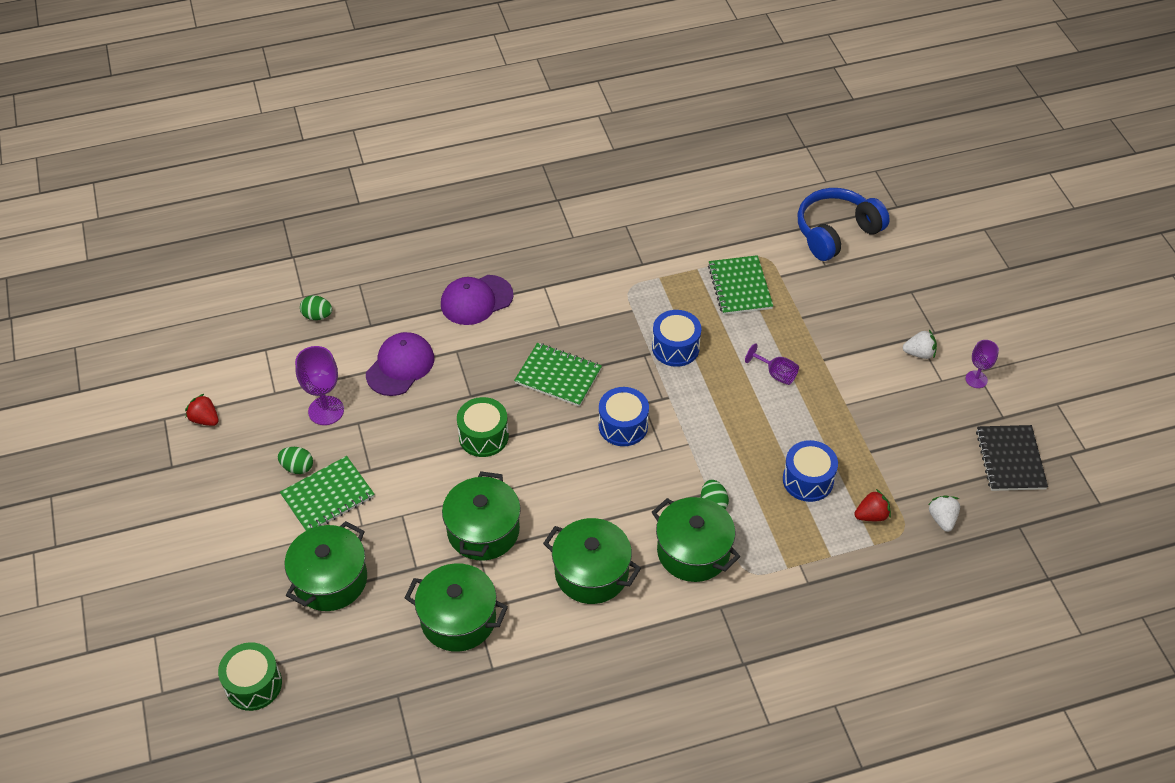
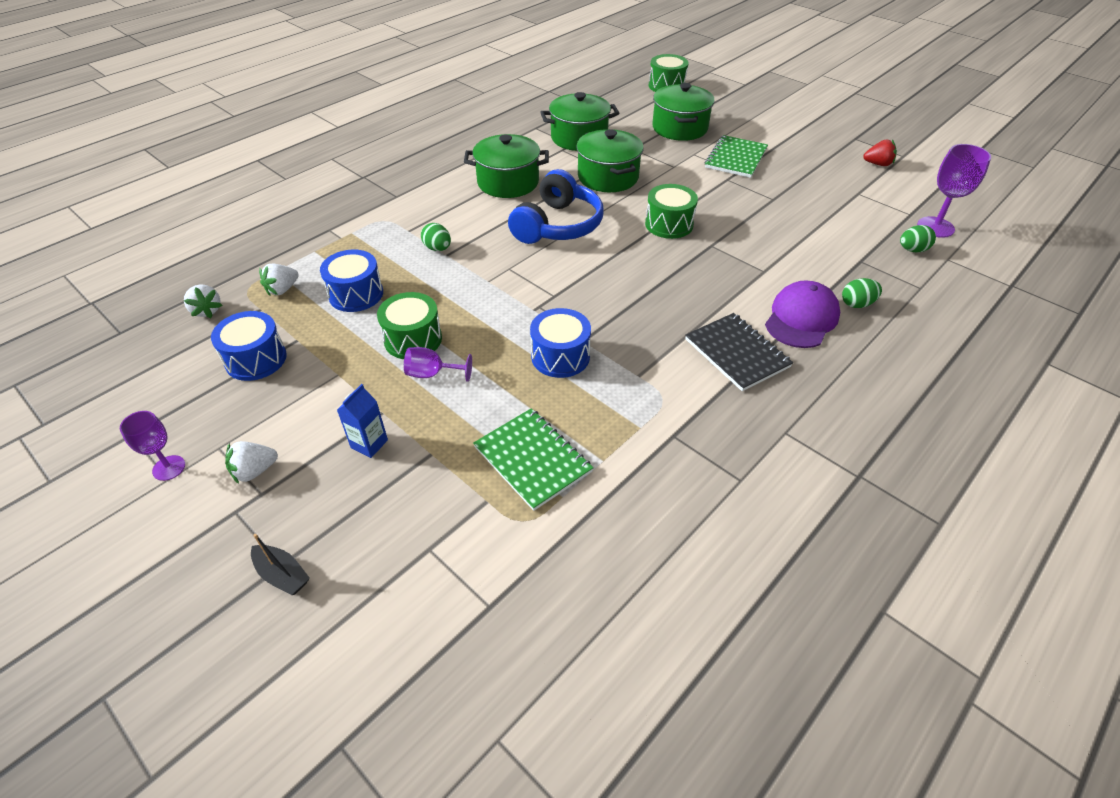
camera: 150 degrees right, 5 degrees down
(297, 467) = (777, 164): green egg -> green egg (857, 304)
(326, 410) = (806, 197): purple goblet -> purple goblet (935, 227)
(400, 366) = (794, 243): purple cap -> none
(558, 376) = (653, 287): green notebook -> none
(623, 426) = (559, 272): blue drum -> blue drum (256, 359)
(693, 551) = (437, 217): green pot -> none
(777, 411) = (413, 339): none -> green drum
(836, 232) = (434, 622): blue headphones -> blue headphones (557, 225)
(839, 340) = (369, 444): none -> blue carton
(871, 515) = (282, 289): red strawberry -> white strawberry
(911, 286) = (282, 575): none -> black boat
(1010, 459) = (125, 390): black notebook -> black notebook (737, 353)

